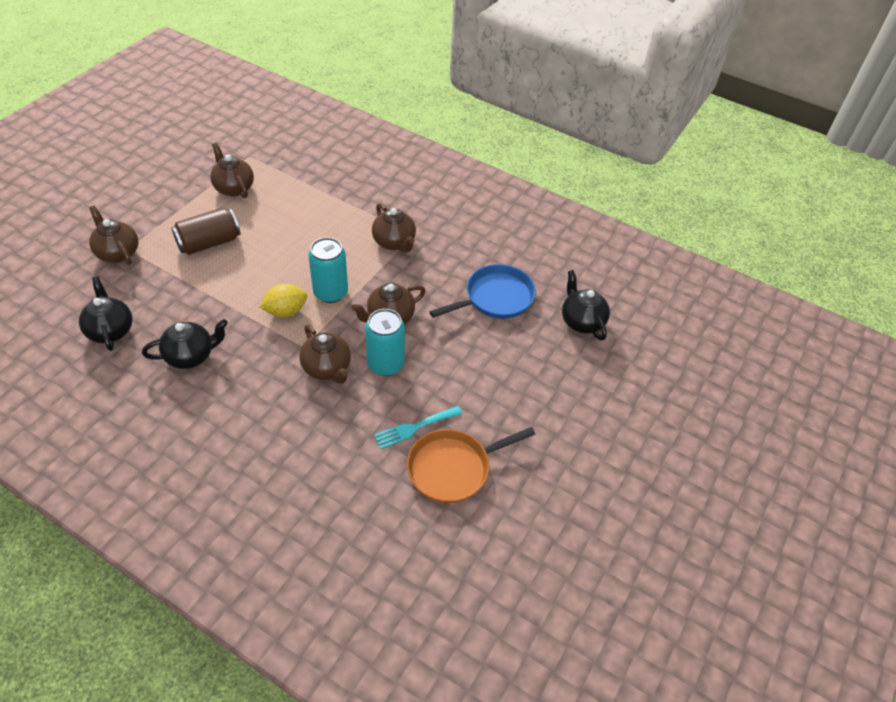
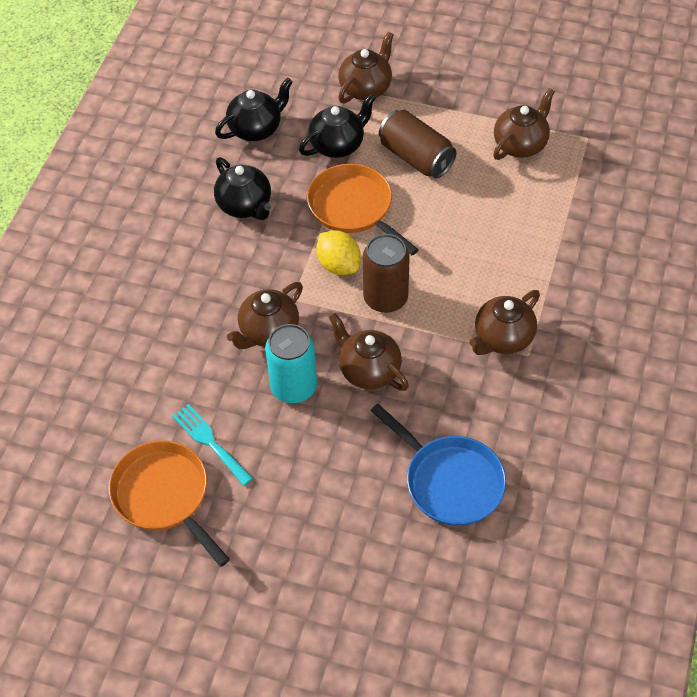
camera: 80 degrees right, 5 degrees up
(236, 289) = (354, 208): none -> orange pan
(331, 292) = (385, 298): turquoise can -> brown can
(582, 321) = (448, 600): black teapot -> black teapot (338, 145)

